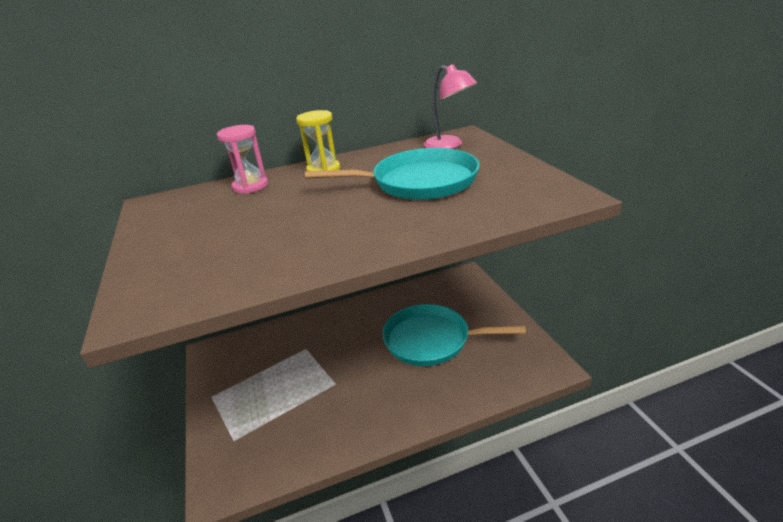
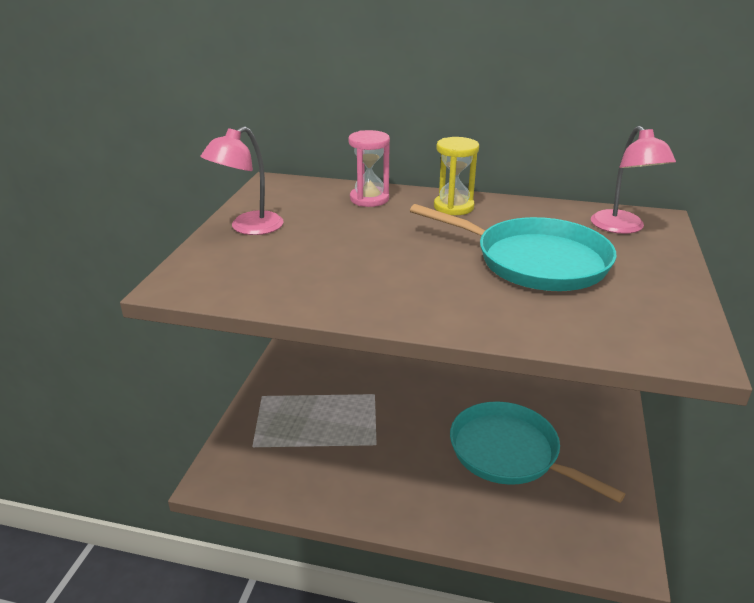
camera: 30 degrees right, 0 degrees up
(161, 242) = (248, 228): none -> pink lamp

